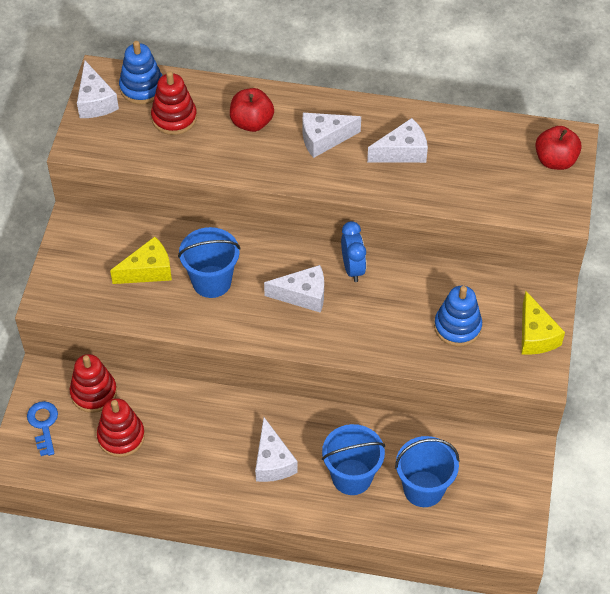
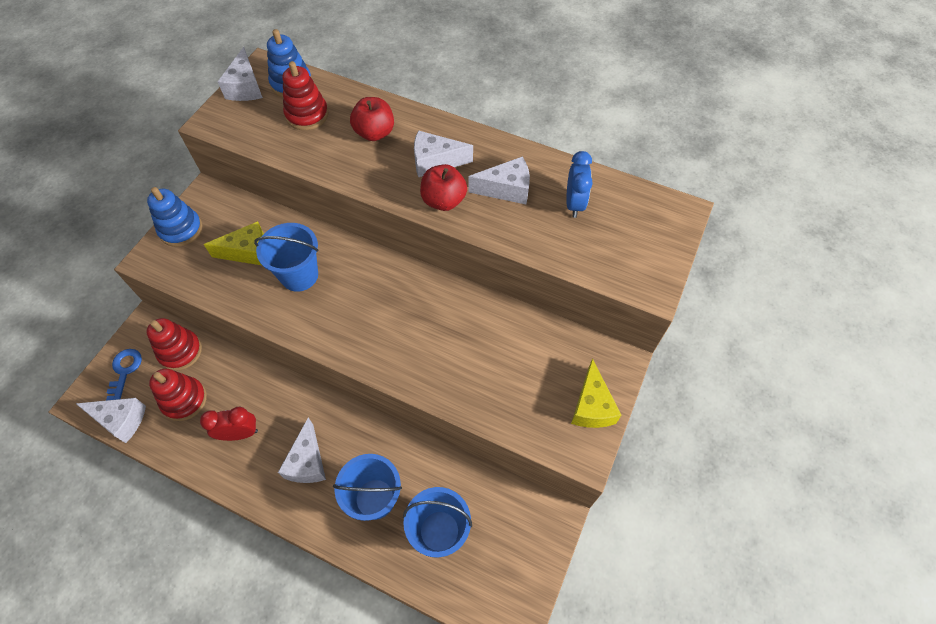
camera: 15 degrees right, 5 degrees up
(193, 453) = (240, 433): none -> red clock
(303, 295) = (377, 308): white cheese -> white cheese (121, 420)
(353, 268) = (433, 292): blue clock -> blue clock (574, 204)
(457, 327) = (514, 377): blue stacking toy -> blue stacking toy (181, 229)
(555, 160) = (658, 230): red apple -> red apple (443, 201)

